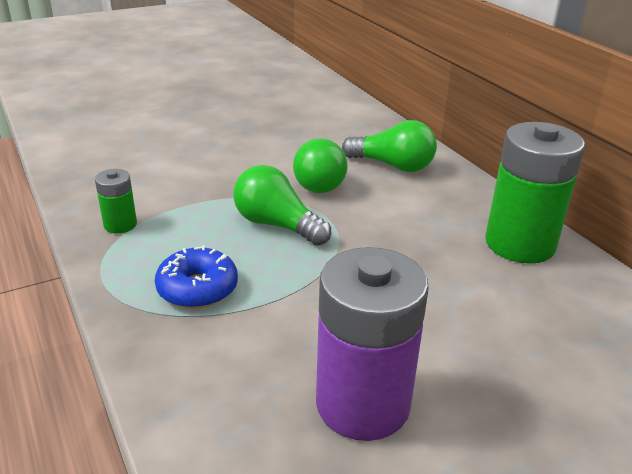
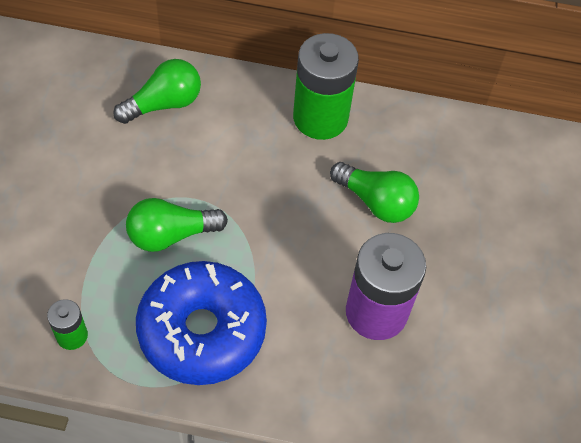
camera: 55 degrees left, 25 degrees up
(197, 288) = (202, 330): blue donut -> blue donut, size x1.90
(318, 181) = (137, 167): green light bulb -> green light bulb (376, 202)

